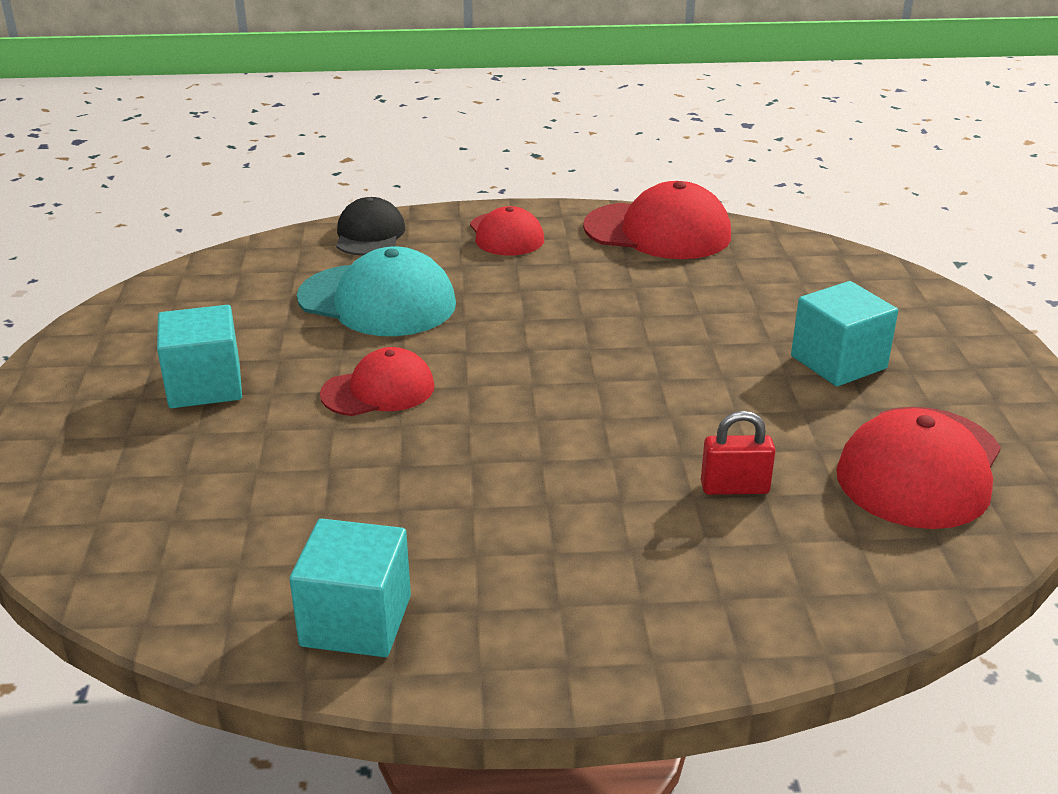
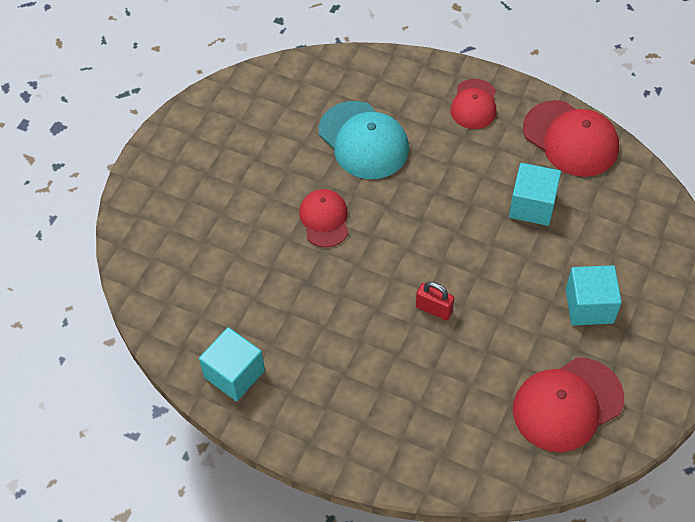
camera: 30 degrees right, 25 degrees up
(205, 386) = (240, 178): turquoise cube -> turquoise cube (532, 205)
(369, 234) = (392, 72): black cap -> none
(378, 390) = (324, 219): red cap -> red cap turned 105 degrees counterclockwise
(734, 488) = (459, 373): red padlock -> red padlock (434, 309)

